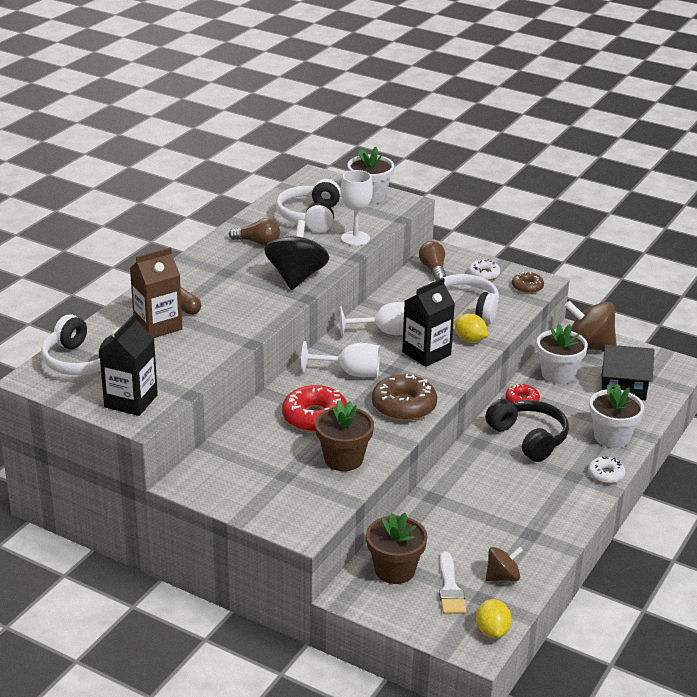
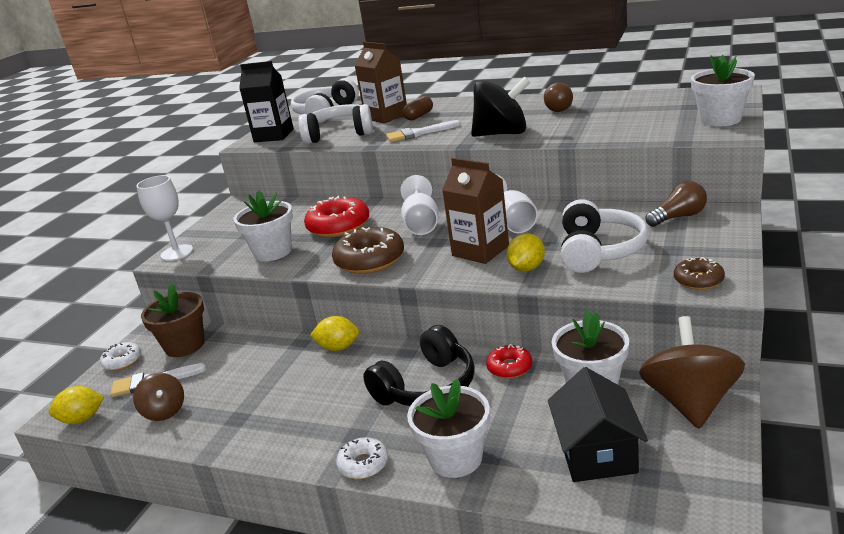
camera: 85 degrees right, 5 degrees down
(242, 315) = (418, 133): none -> white brush
(310, 217) = (635, 111): white headphones -> white headphones (339, 134)
(343, 459) = (273, 252): brown flower pot -> white flower pot
(355, 238) = (609, 135): white goblet -> white goblet (177, 253)
(426, 353) = (480, 251): black carton -> brown carton
(451, 476) = (338, 347): none -> yellow lemon
(484, 274) = (701, 247): white donut -> white donut (122, 361)

